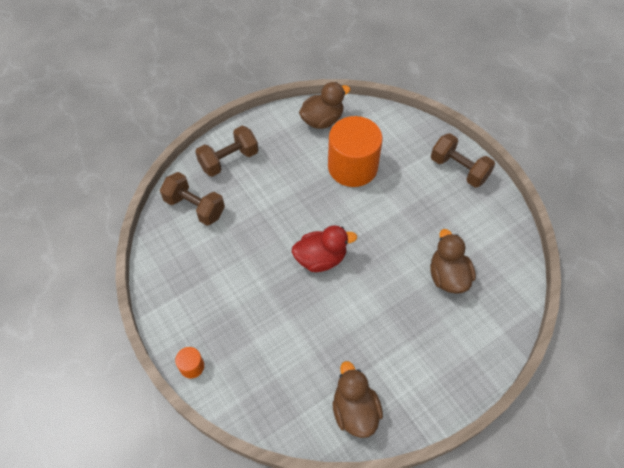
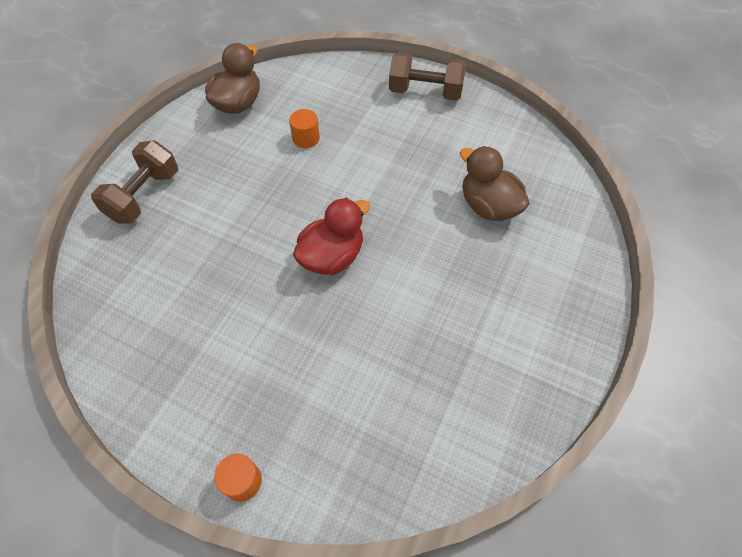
camera: 30 degrees left, 0 degrees up
(195, 207) = (129, 272): brown dumbbell -> none
(352, 167) = (306, 138): orange cylinder -> orange cylinder, size x0.41
(355, 410) = (487, 415): brown duck -> none

